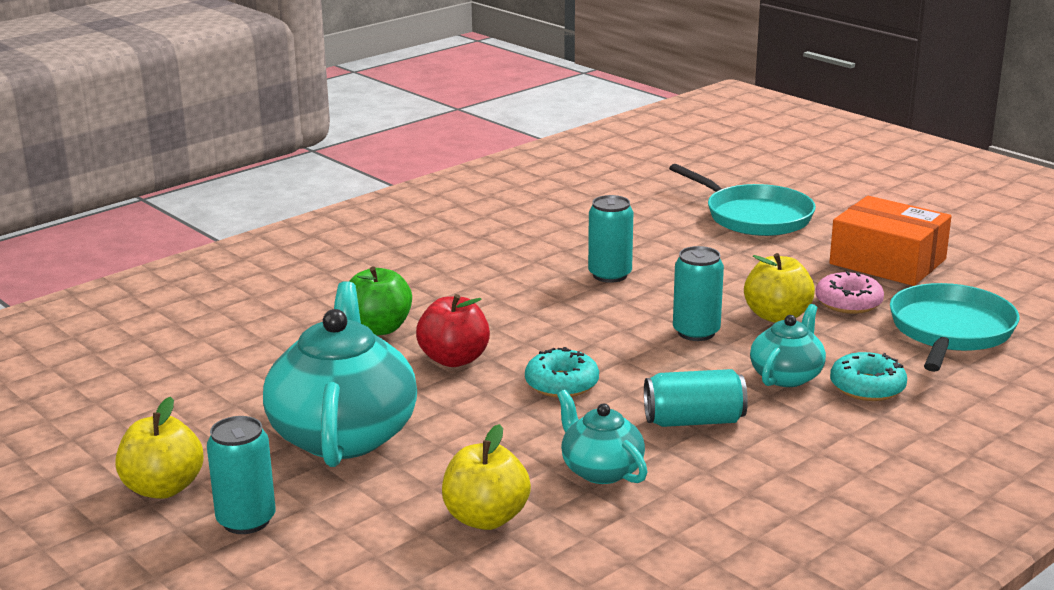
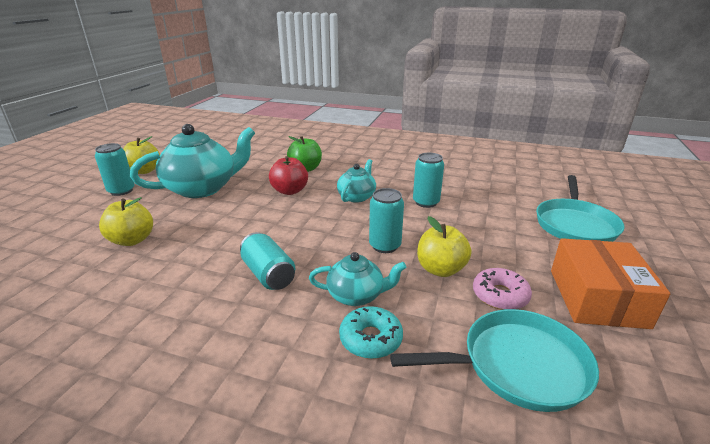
camera: 60 degrees right, 5 degrees up
(562, 384) = (285, 222): turquoise donut -> none
(601, 470) = (193, 259): turquoise teapot -> turquoise teapot (357, 197)

